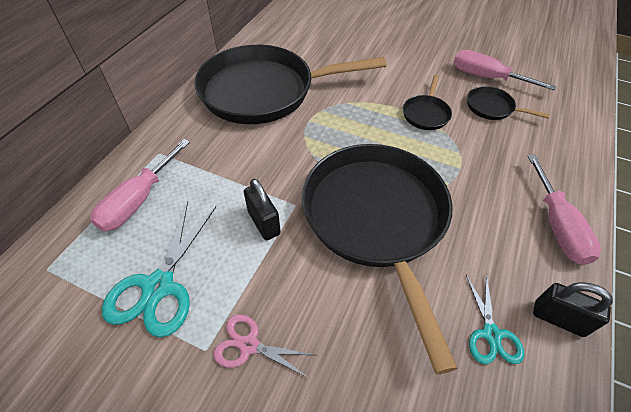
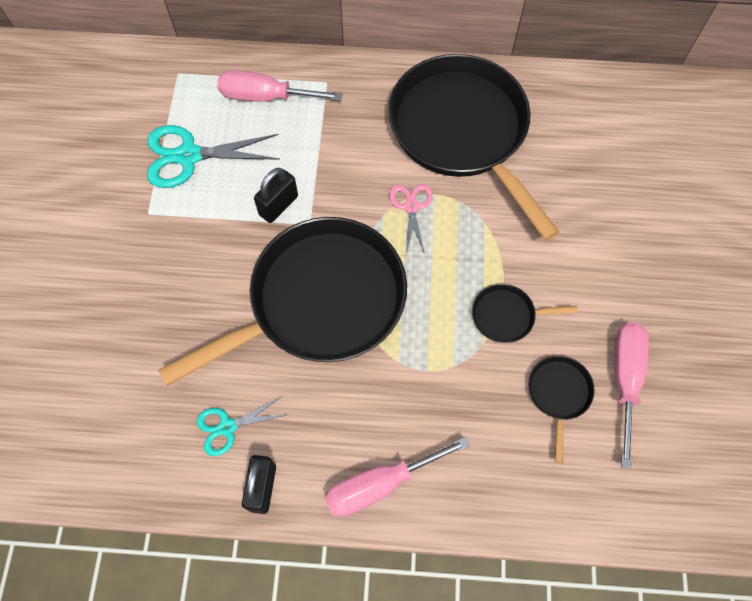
camera: 70 degrees right, 15 degrees up
(249, 345) = (160, 241): pink scissors -> pink scissors (411, 207)

